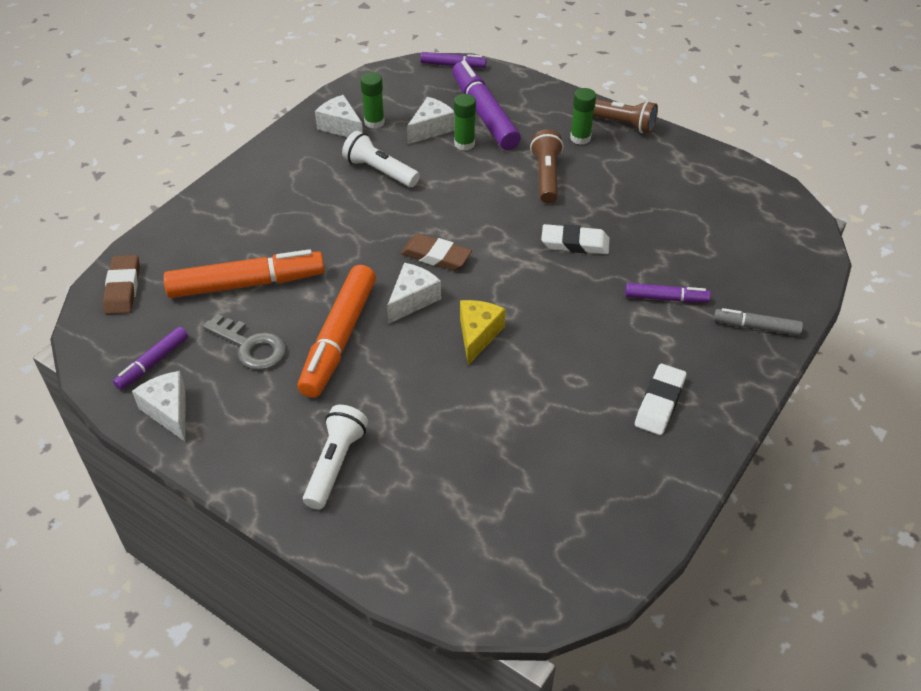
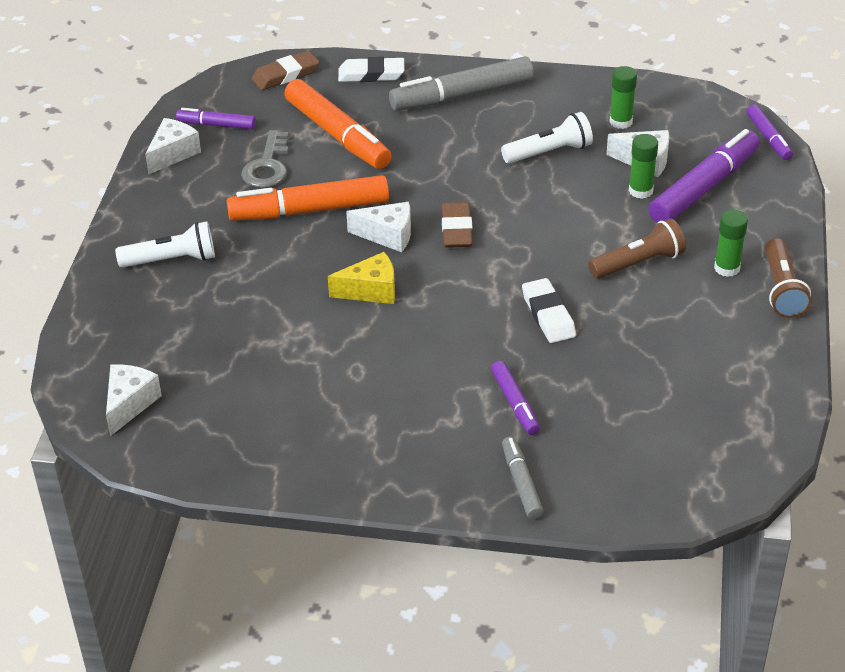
camera: 65 degrees right, 5 degrees down
(262, 190) = (462, 95): none -> grey marker
(341, 127) = (594, 104): white cheese -> white cheese (129, 404)
(380, 171) = (549, 152): white flashlight -> white flashlight turned 60 degrees clockwise
(660, 402) = (364, 437): white eraser -> white eraser (371, 74)

